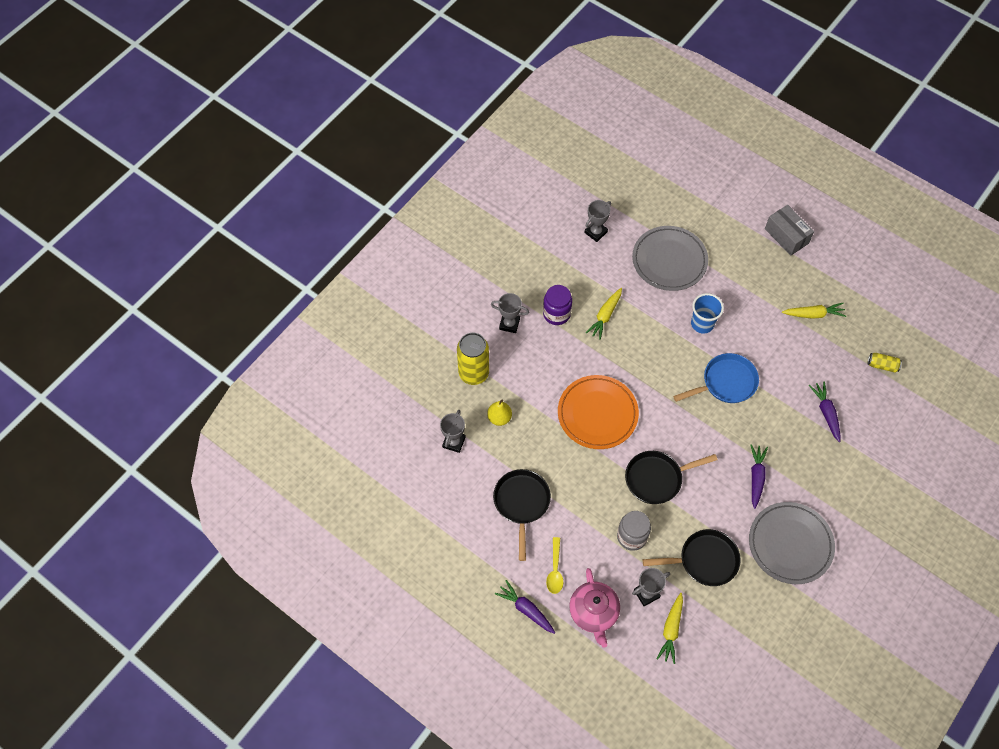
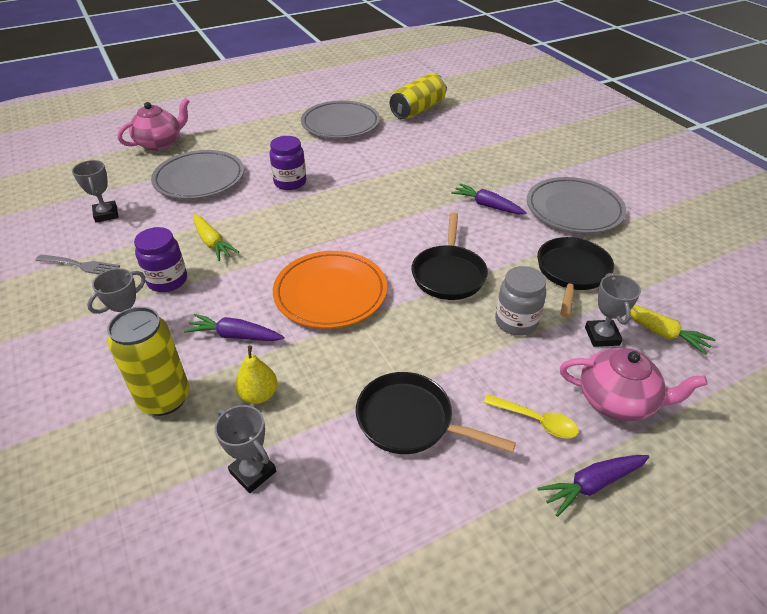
camera: 65 degrees left, 20 degrees down
(542, 256) = (81, 265): none -> grey fork
(698, 202) = (160, 143): none -> pink teapot
(702, 324) = (290, 182): blue cup -> purple jar
(725, 383) = (368, 190): blue pan -> none
(786, 236) = (252, 113): grey box -> none
(813, 314) = (340, 124): yellow carrot -> grey plate
(826, 413) = (443, 147): purple carrot -> purple carrot (235, 336)
(882, 365) = (418, 110): yellow can -> yellow can, size x2.08

